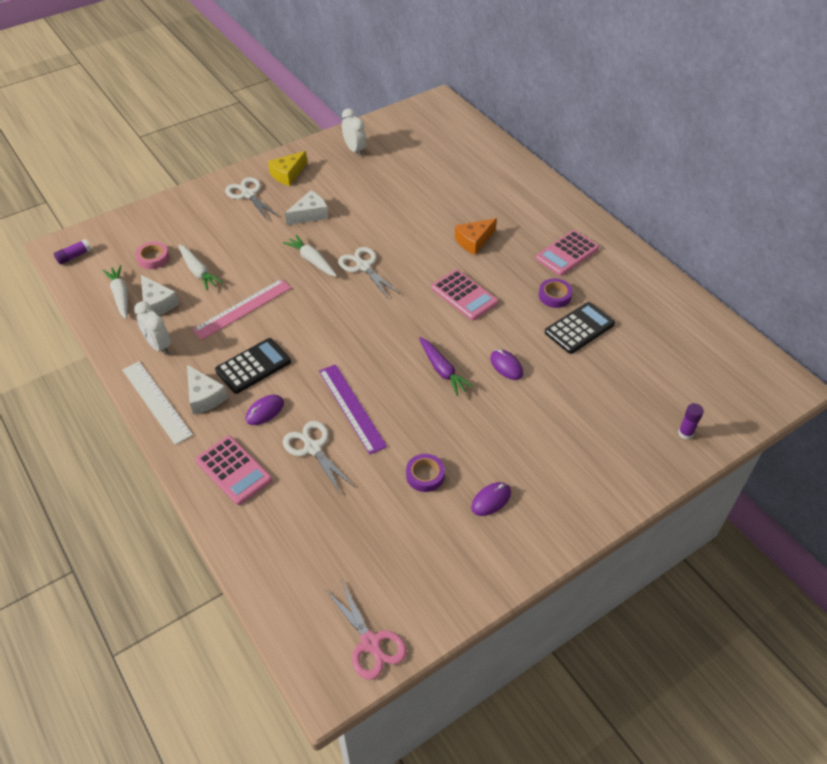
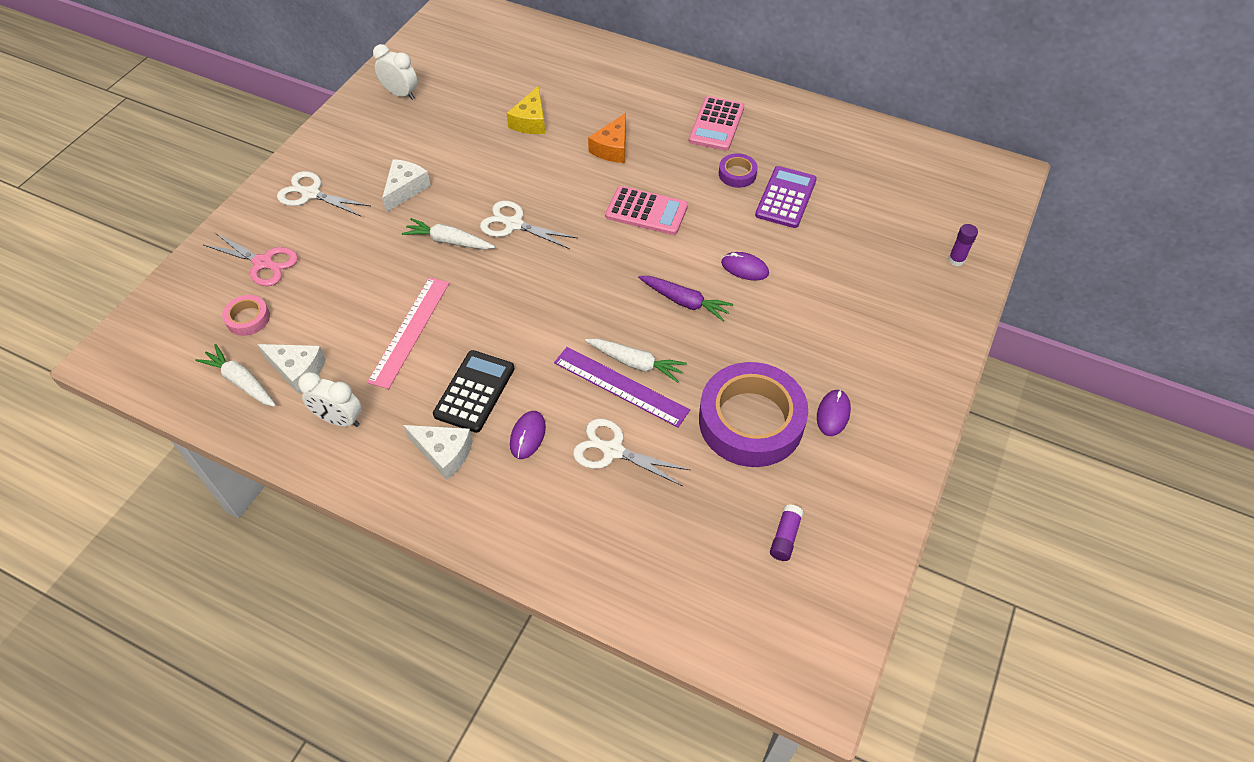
camera: 30 degrees left, 5 degrees up
(74, 256) = (137, 360): purple glue stick -> purple glue stick (785, 537)
(156, 401) = (390, 486): white ruler -> none
(198, 271) = (320, 310): white carrot -> white carrot (635, 363)
(233, 470) = (544, 519): pink calculator -> none
(288, 174) = (341, 152): yellow cheese -> yellow cheese (530, 121)
(370, 643) = (829, 623): pink scissors -> pink scissors (263, 263)
(425, 475) = (751, 421): purple tape -> purple tape, size x2.28
(579, 328) = (786, 198): black calculator -> purple calculator

